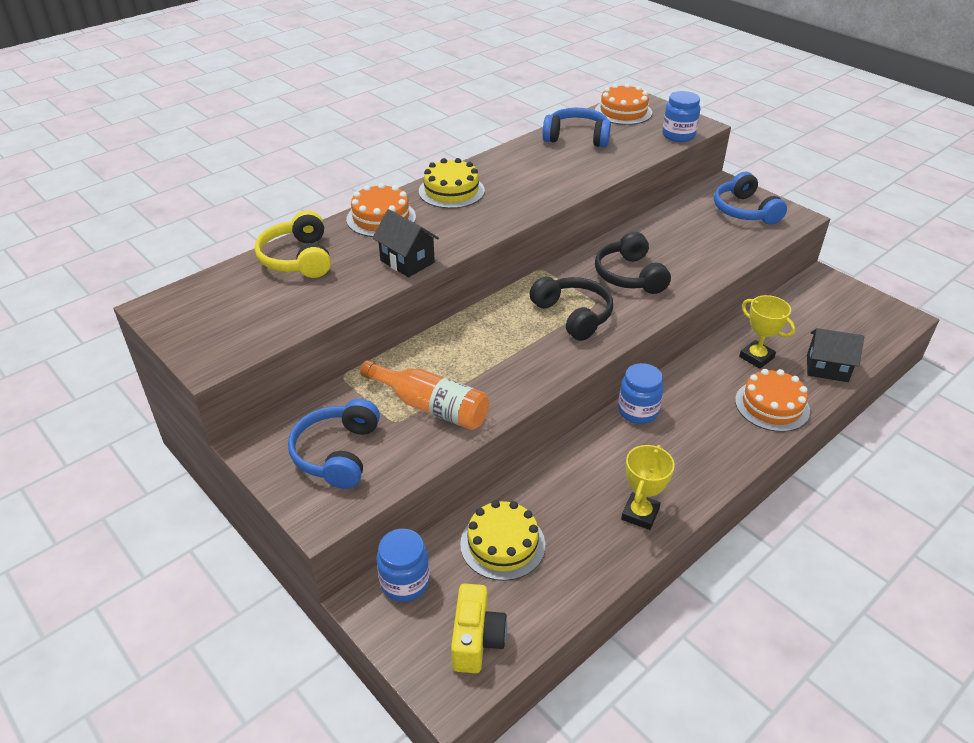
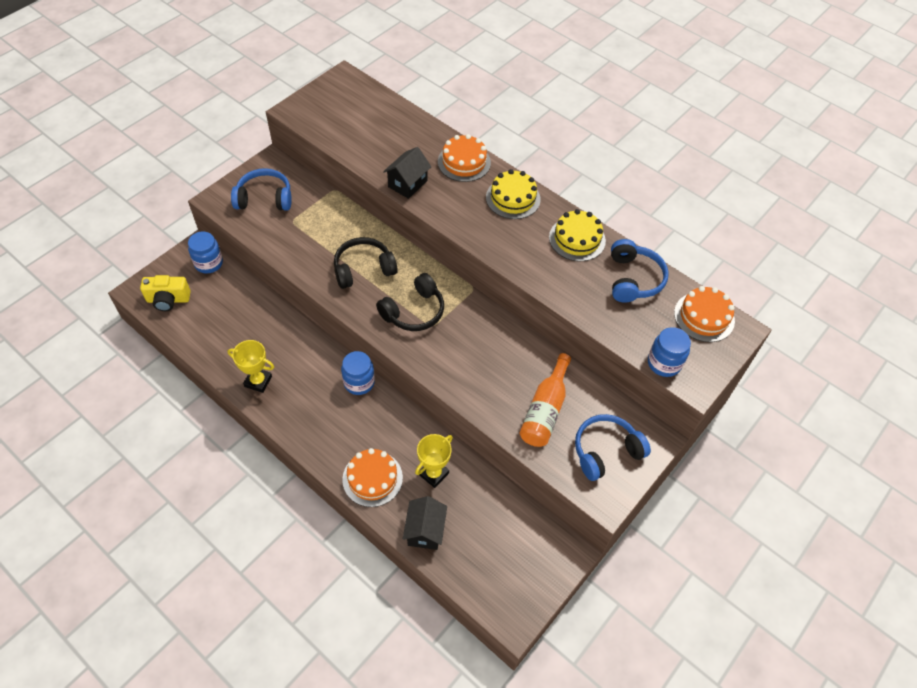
camera: 80 degrees right, 15 degrees up
(298, 258) = (404, 128): yellow headphones -> none
(431, 407) = (306, 237): orange bottle -> orange bottle (545, 410)
(502, 544) = (235, 307): yellow cake -> yellow cake (577, 239)
(629, 276) = (474, 350): black headphones -> black headphones (363, 269)

